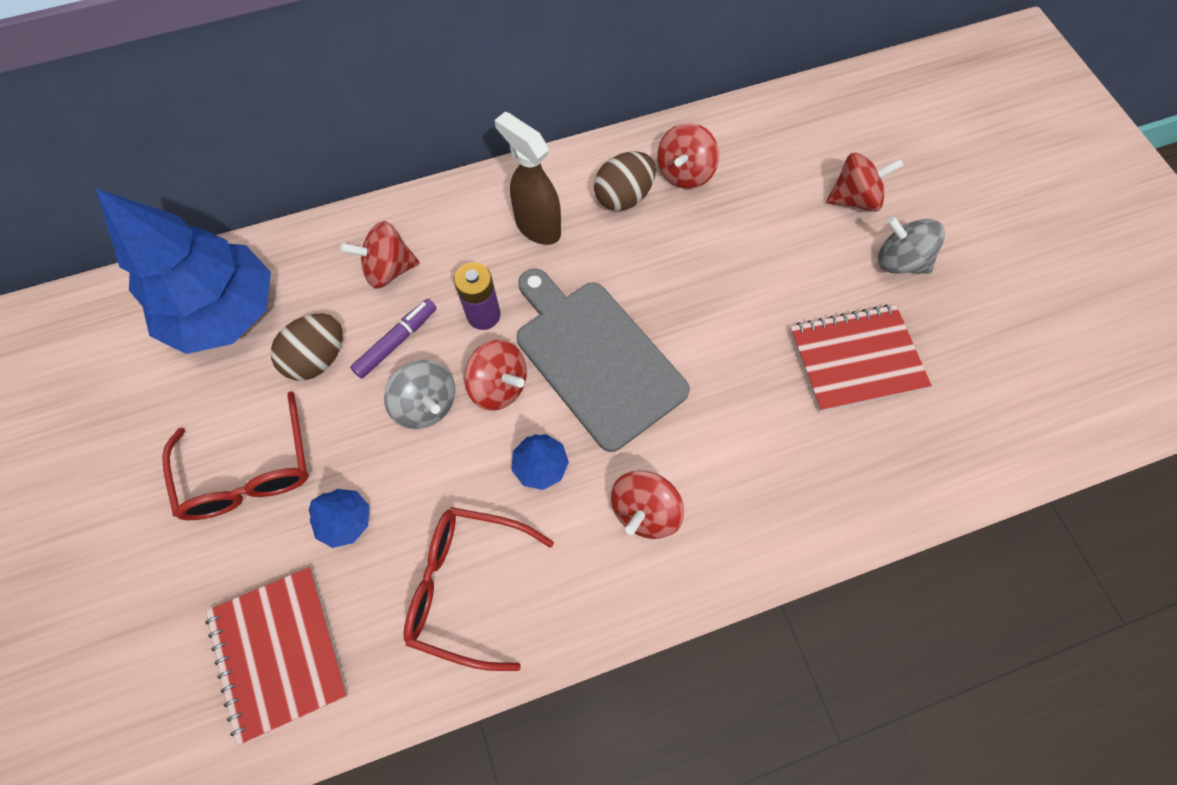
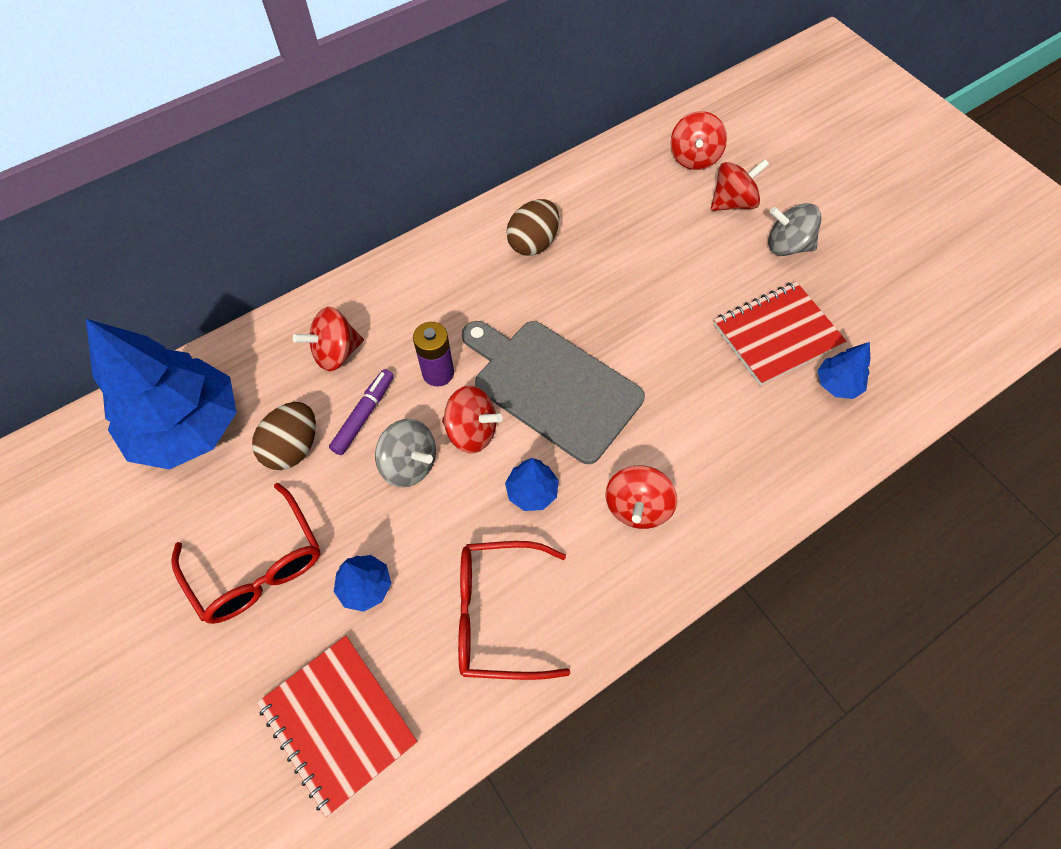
camera: 15 degrees left, 5 degrees down
(537, 227) = (463, 285): brown spray bottle -> none
(684, 173) = (580, 211): red spinning top -> red spinning top (694, 158)
(906, 431) = (837, 384): none -> blue tree

